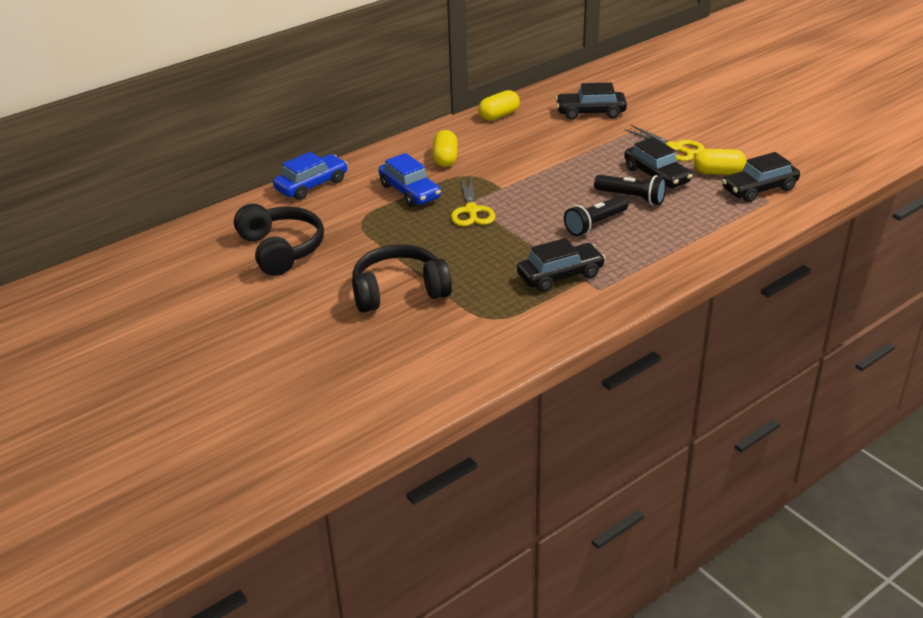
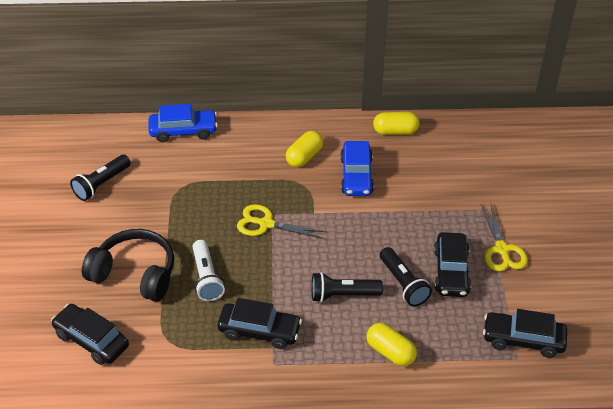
camera: 35 degrees right, 10 degrees up
(281, 249) = (101, 184): black headphones -> black flashlight
(410, 192) = (243, 177): blue car -> blue car (356, 176)
(468, 265) = (207, 278): none -> white flashlight
(471, 211) = (266, 224): yellow scissors -> yellow scissors turned 75 degrees clockwise
(590, 112) = (474, 168): black car -> black car (91, 340)
(718, 172) = (508, 299): yellow capsule -> yellow capsule (390, 352)

